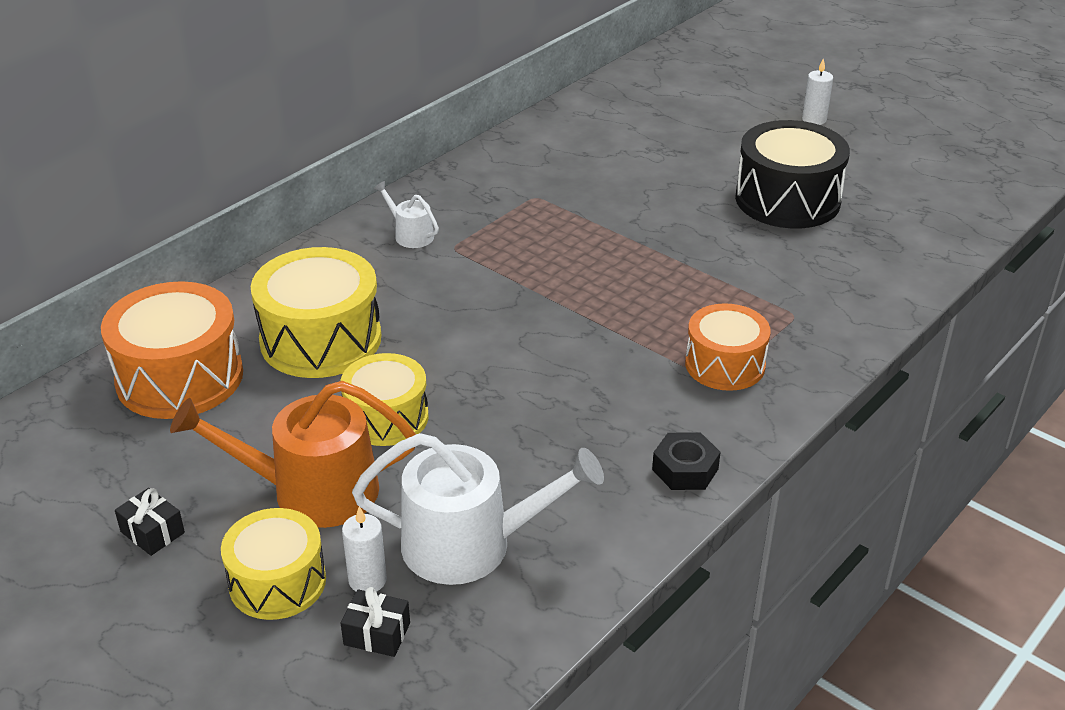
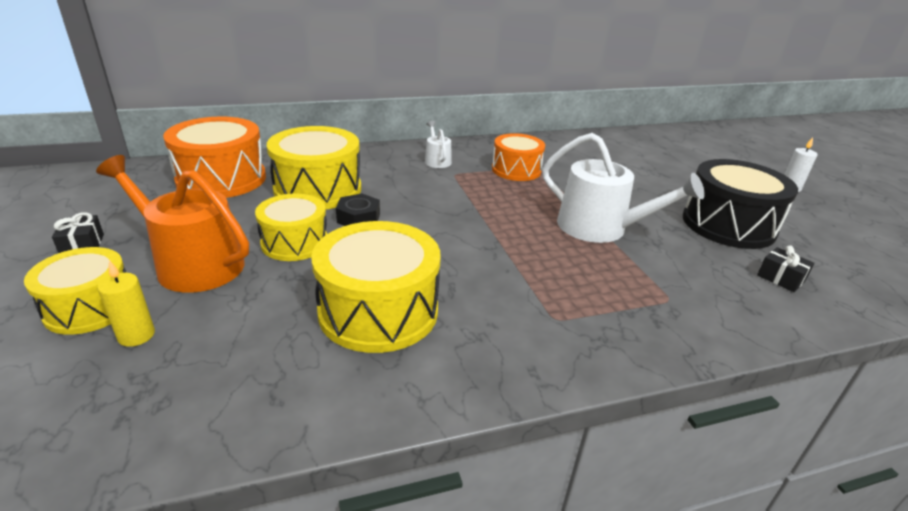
camera: 30 degrees right, 5 degrees down
(367, 580) = (136, 335): white candle -> yellow candle
(377, 634) = (83, 377): black gift -> black gift (780, 278)
(470, 544) = (231, 347): white watering can -> white watering can (600, 228)
(559, 448) = (378, 311): none -> yellow drum
(685, 469) = (457, 374): black nut -> black nut (358, 218)
(725, 364) = (573, 310): orange drum -> orange drum (516, 170)

